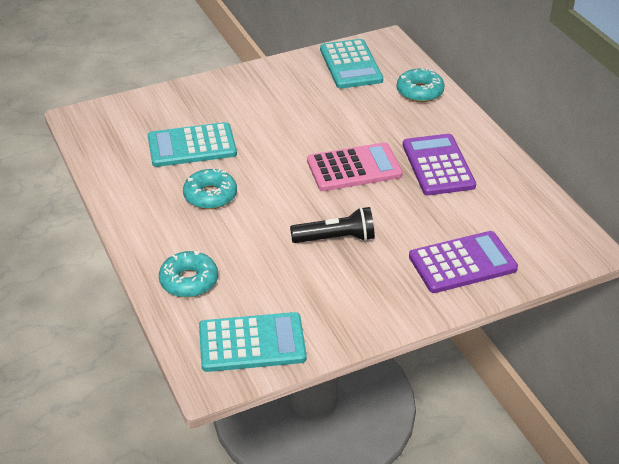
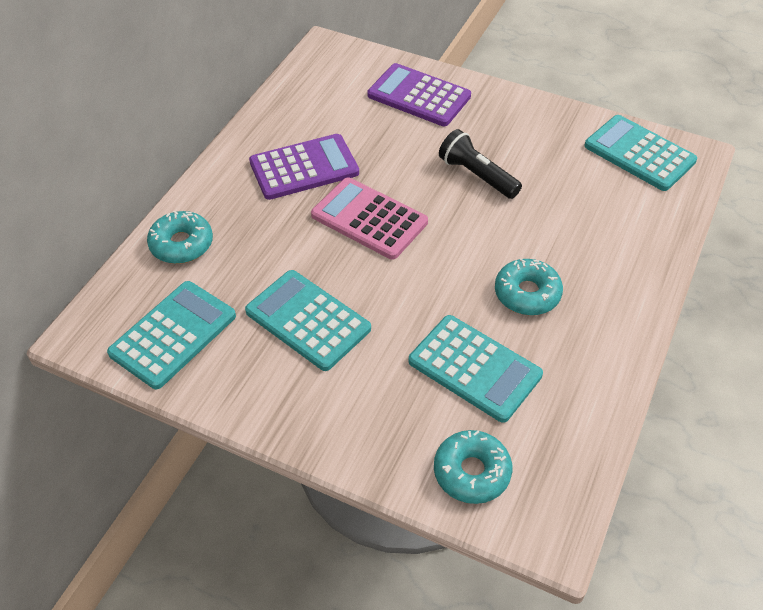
camera: 130 degrees left, 10 degrees up
(189, 281) = (636, 230): turquoise donut -> turquoise donut (471, 472)
(302, 108) = (308, 320): none -> turquoise calculator
(438, 165) = (304, 168): purple calculator -> purple calculator turned 150 degrees counterclockwise

